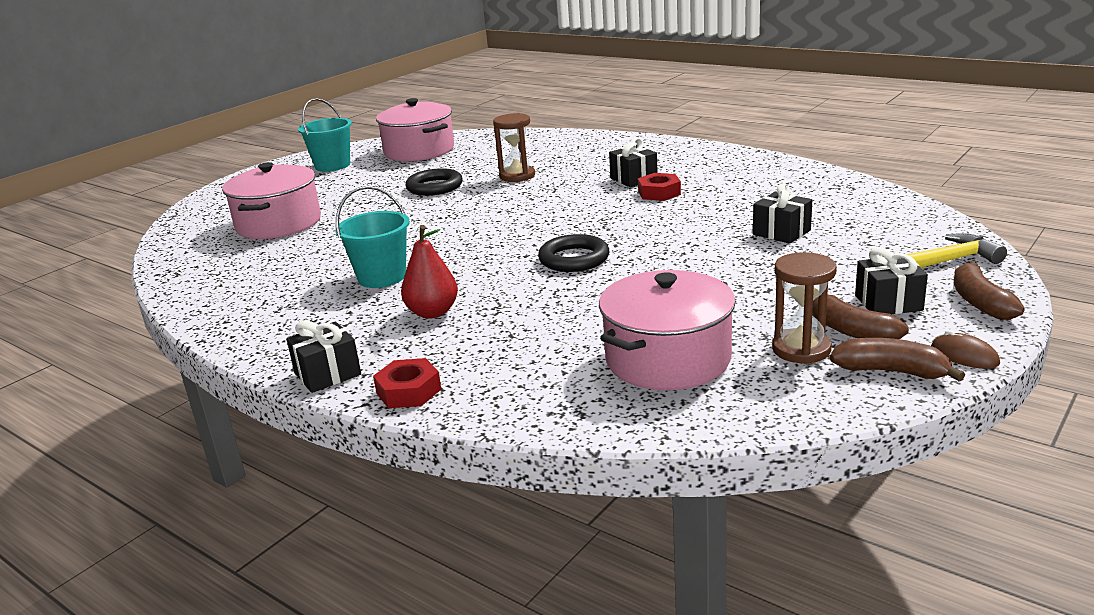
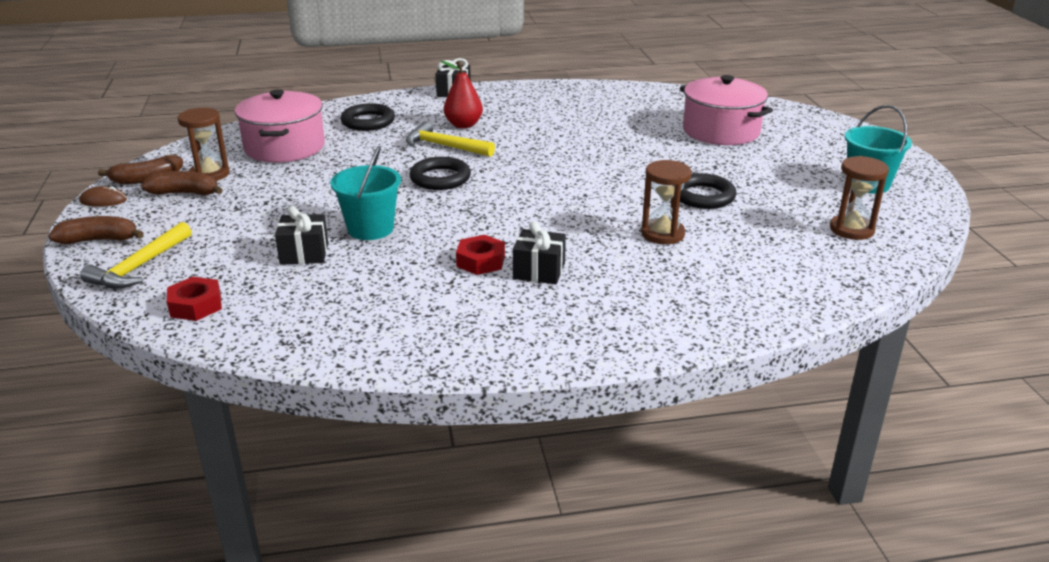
camera: 130 degrees right, 5 degrees up
(382, 277) = (543, 129): turquoise bucket -> turquoise bucket (370, 229)
(409, 391) = (398, 99): red nut -> red nut (196, 305)
(419, 151) = (851, 230): pink pot -> brown hourglass
(504, 292) = (444, 146): none -> yellow hammer
(513, 363) = (368, 122): none -> black ring
(888, 303) = (169, 219): black gift -> none
(980, 302) = (99, 240): brown banana -> brown banana turned 45 degrees counterclockwise

